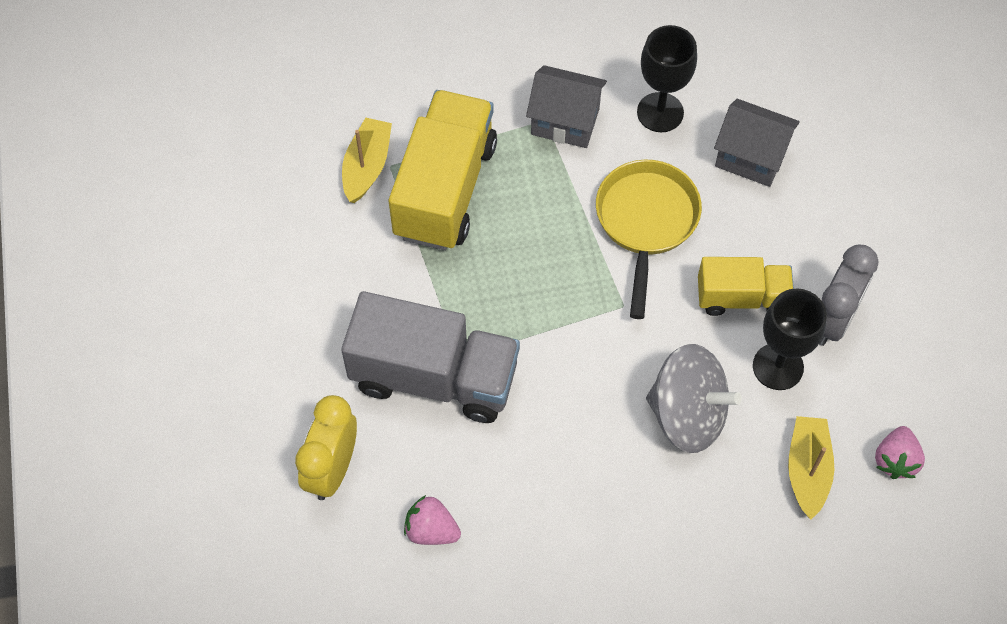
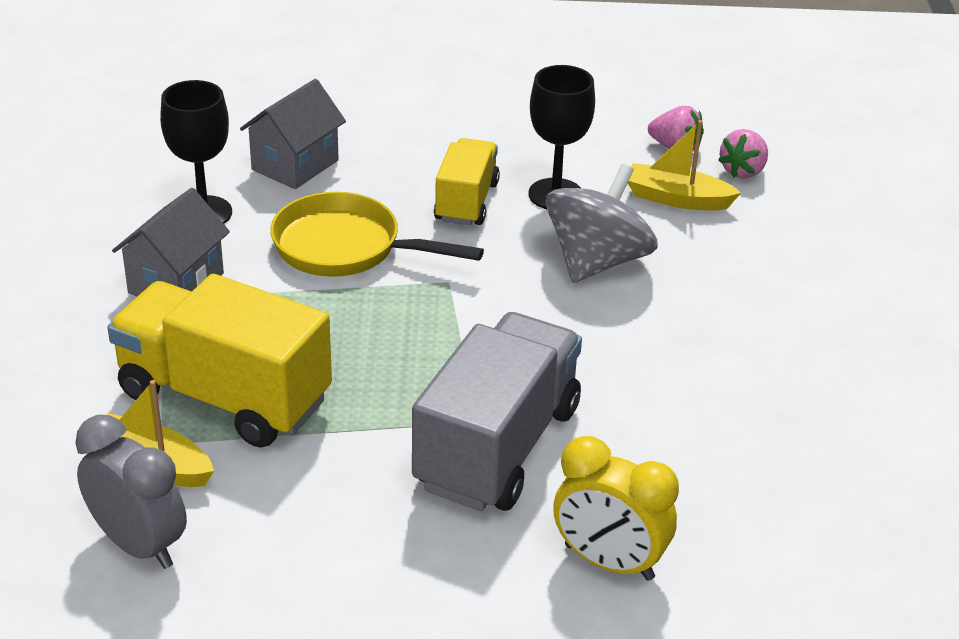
camera: 80 degrees left, 25 degrees down
(431, 530) = (709, 480): pink strawberry -> pink strawberry (743, 171)
(833, 320) = (512, 152): grey clock -> grey clock (139, 545)

